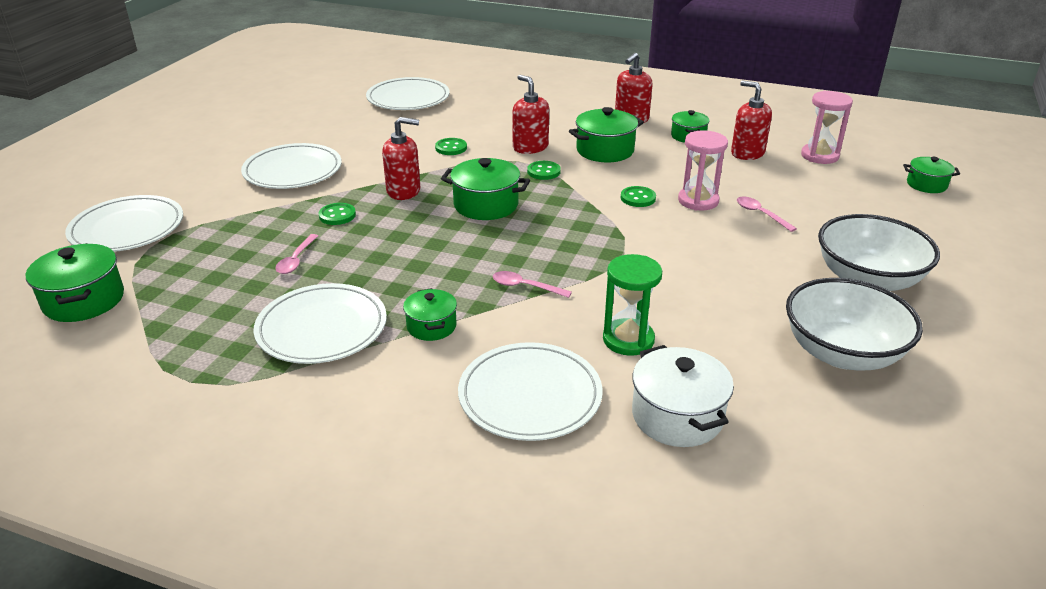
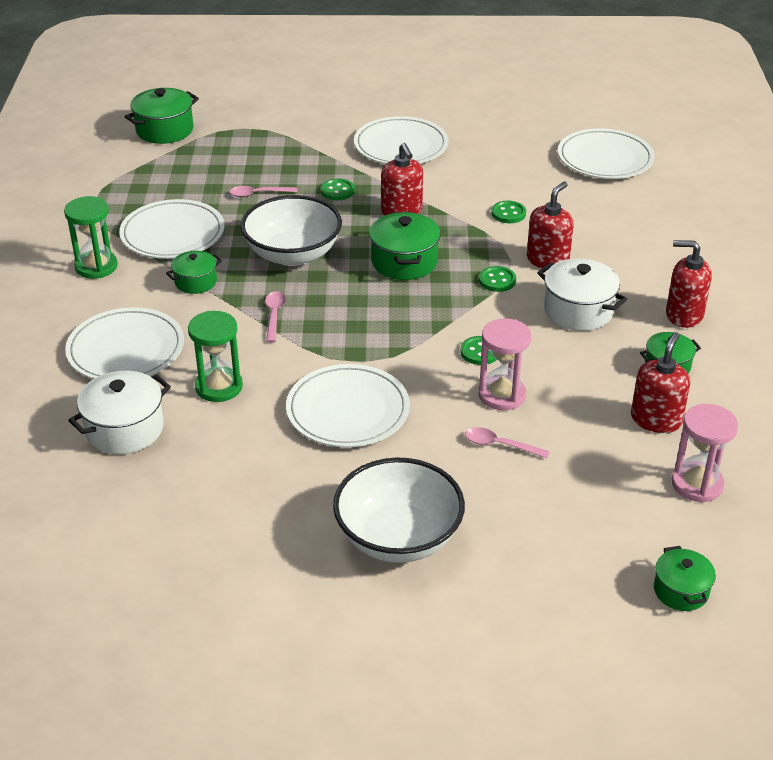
camera: 70 degrees right, 5 degrees up
(127, 228) = (263, 109): white plate -> white plate (348, 410)
(342, 397) = (96, 267): none -> green hourglass
(605, 150) = (578, 311): green pot -> white pot
(760, 214) = (500, 445): pink spoon -> pink spoon turned 105 degrees counterclockwise
(842, 353) = (251, 522): white bowl -> white bowl (293, 254)

